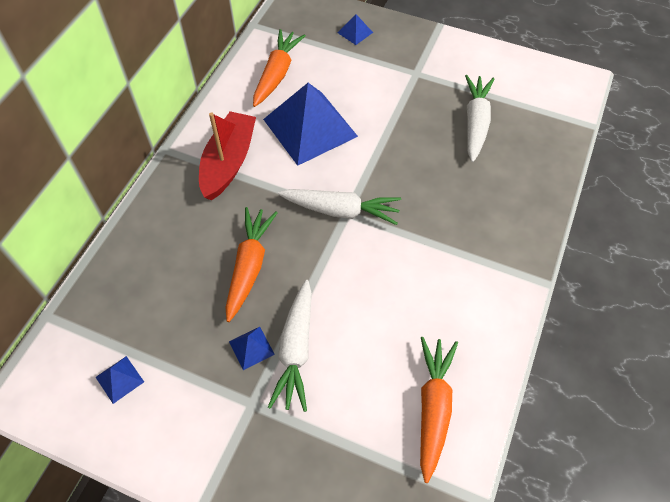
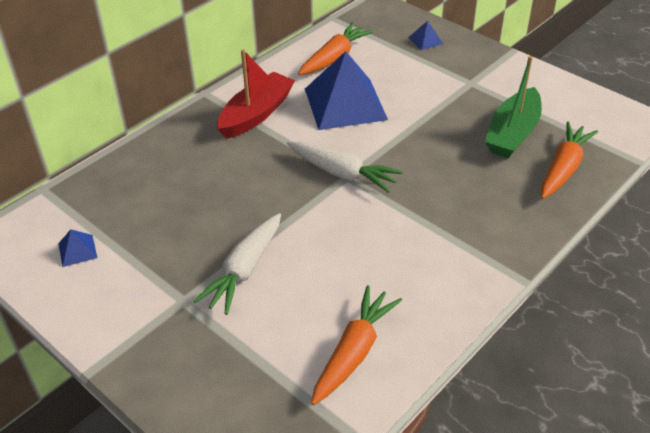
camera: 20 degrees right, 15 degrees down
(249, 266) = (235, 195): orange carrot -> orange carrot (563, 168)
(251, 348) = (204, 257): blue pyramid -> none
(475, 123) = (512, 133): white carrot -> green boat

